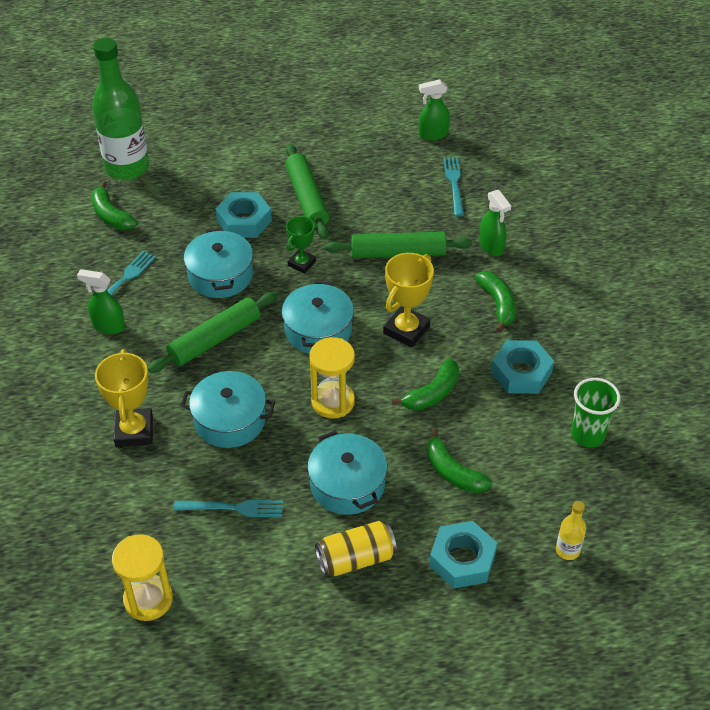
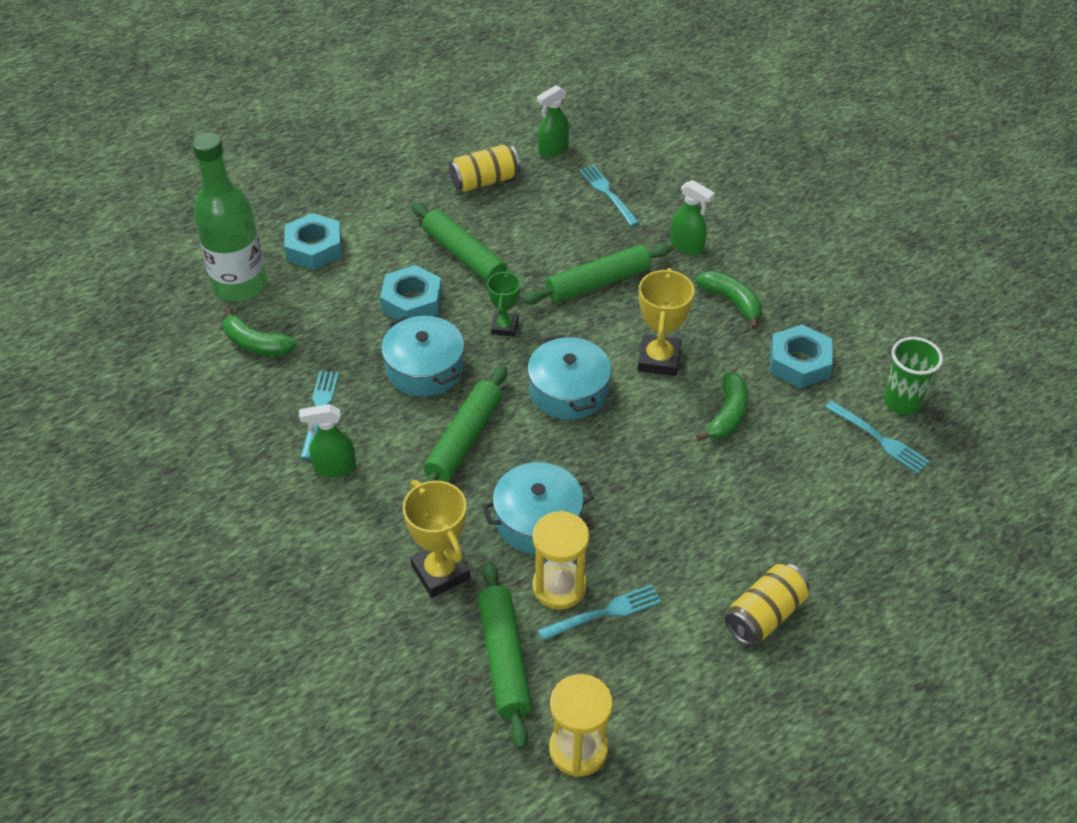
camera: 25 degrees left, 0 degrees up
(138, 512) = (504, 659): none -> green rolling pin
(333, 401) = (633, 460): yellow hourglass -> yellow hourglass (559, 587)
(347, 484) = (705, 541): turquoise pot -> none
(361, 143) = (485, 181): none -> yellow can
(453, 472) = (800, 488): green banana -> none
(462, 560) = (868, 573): turquoise nut -> turquoise nut (314, 248)
(547, 458) = (879, 439): none -> turquoise fork
(567, 550) = (958, 523): yellow bottle -> none

